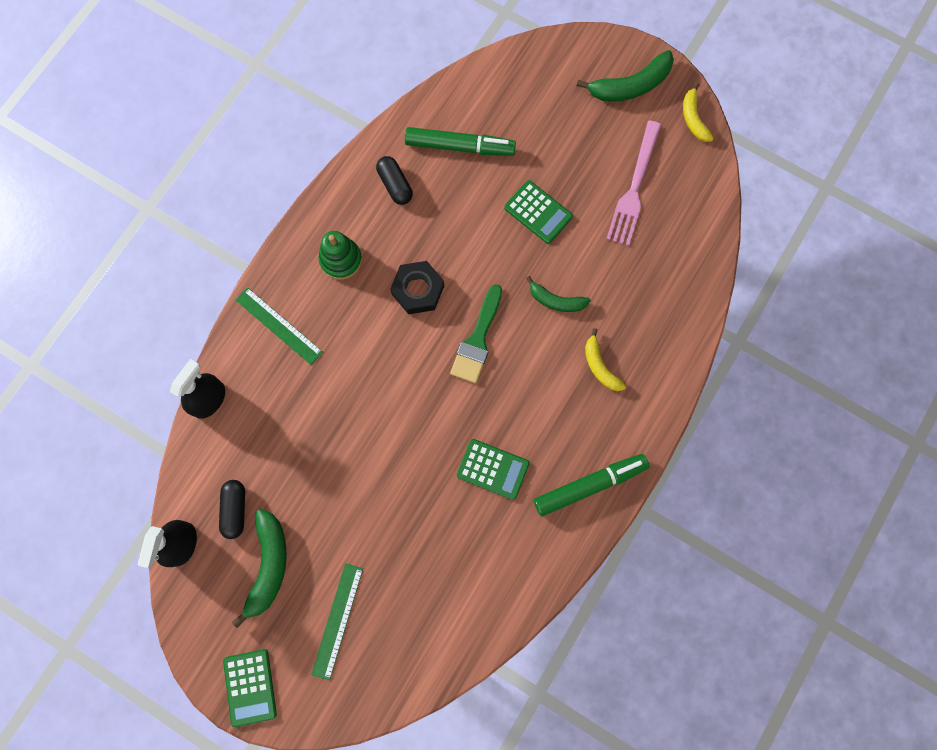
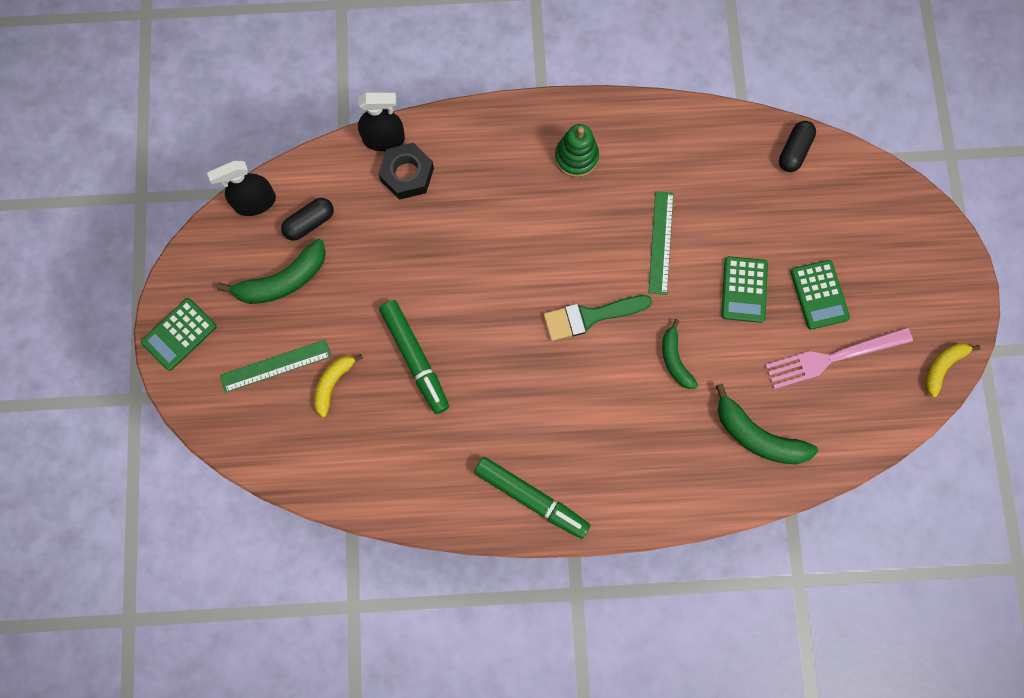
camera: 55 degrees right, 0 degrees up
(278, 326) = (483, 148): green ruler -> green ruler (660, 242)
(395, 185) = (676, 154): black capsule -> black capsule (794, 151)
(418, 290) = (597, 237): black nut -> black nut (407, 174)
(459, 146) = (752, 182): green marker -> green marker (415, 358)
(493, 469) = (487, 406): green calculator -> green calculator (819, 295)
(600, 366) = (644, 437): yellow banana -> yellow banana (333, 383)
(630, 85) = (929, 289): green banana -> green banana (757, 436)

